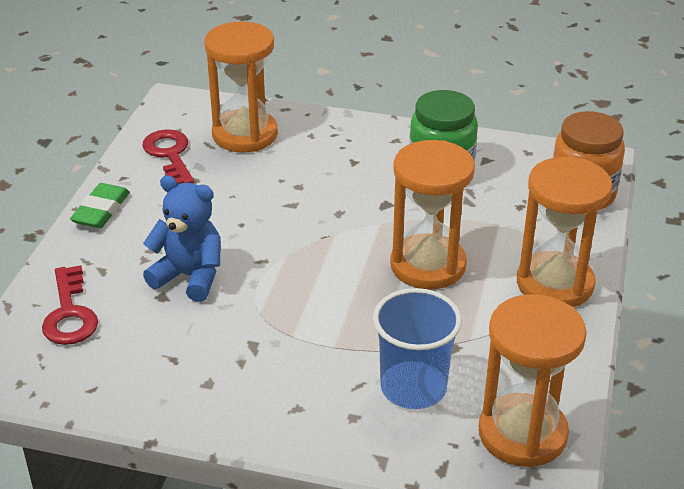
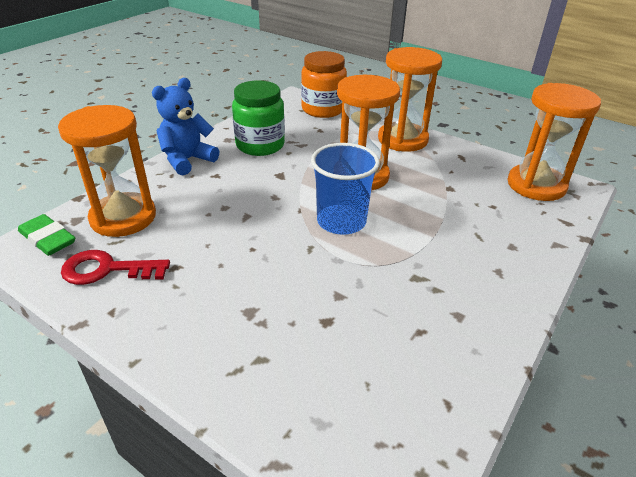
camera: 70 degrees left, 0 degrees up
(69, 313) = (319, 401): red key -> none
(101, 210) = (156, 340): green eraser -> green eraser (48, 239)
(190, 276) = (308, 296): blue teddy bear -> blue teddy bear (187, 160)
(413, 387) = (486, 213): blue cup -> blue cup (341, 221)

